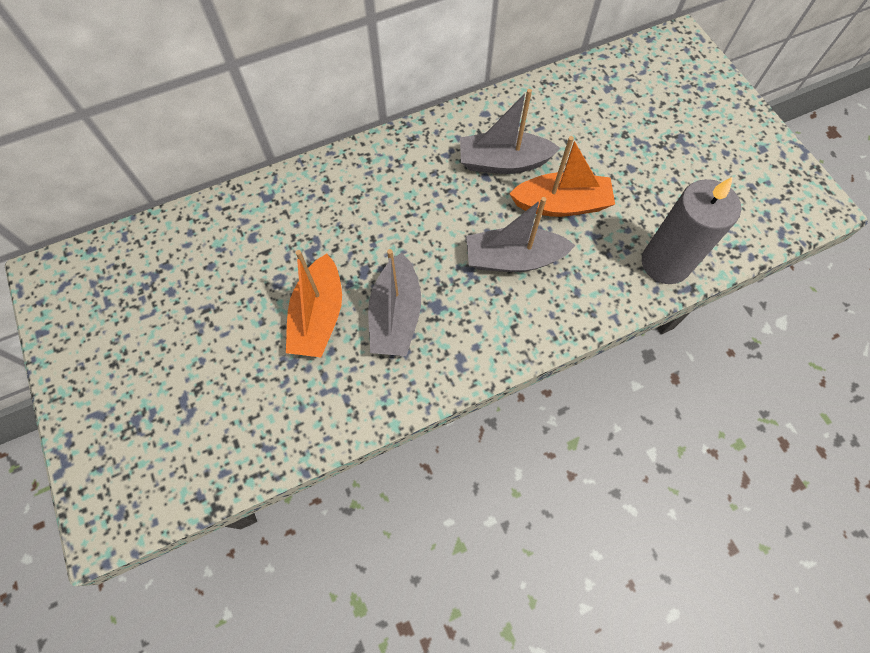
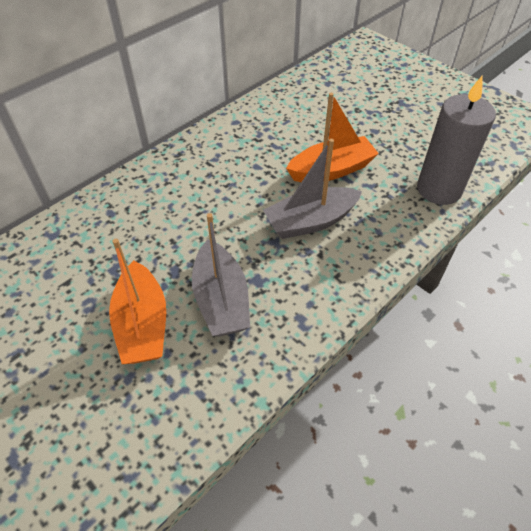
camera: 20 degrees left, 15 degrees down
(503, 162) = (267, 152): grey boat -> none

